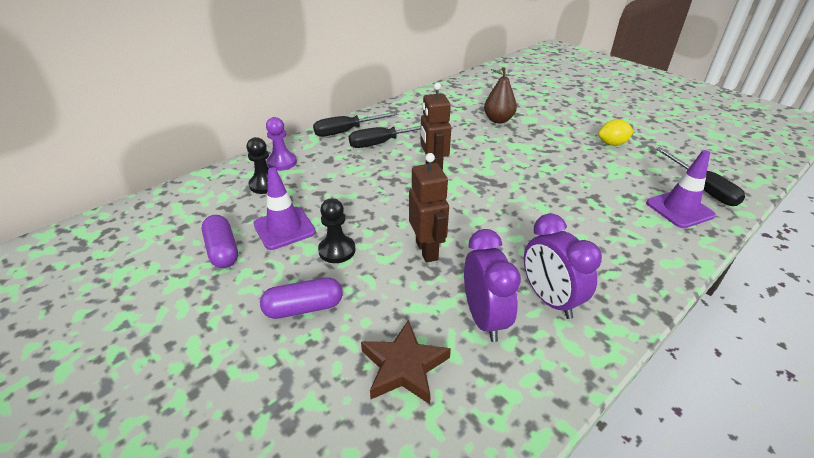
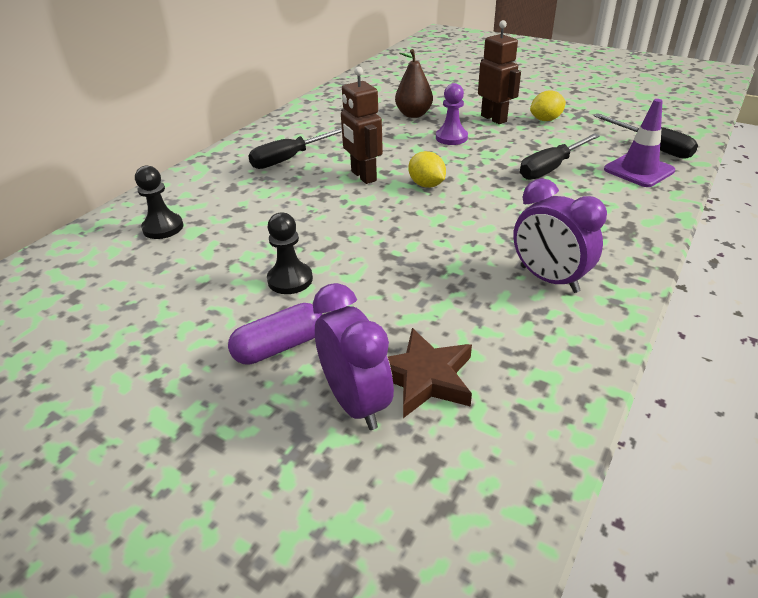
camera: 15 degrees left, 0 degrees up
(222, 250) = (144, 308): purple capsule -> none
(282, 162) = (173, 200): purple pawn -> purple pawn (451, 138)
(284, 228) = (212, 269): purple traffic cone -> none
(346, 131) = (239, 153): black screwdriver -> black screwdriver (551, 168)
(427, 250) = (396, 259): brown robot -> brown robot (494, 118)
(481, 187) = (426, 185): none -> yellow lemon
(484, 318) = (489, 312): purple clock -> purple clock (356, 402)

